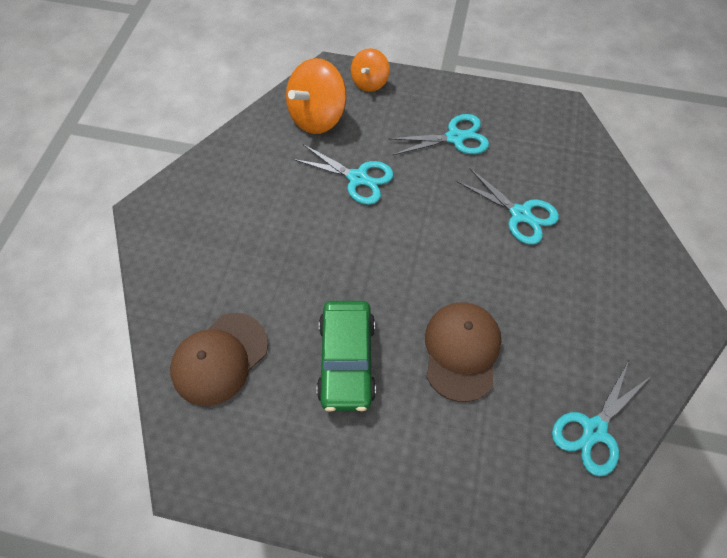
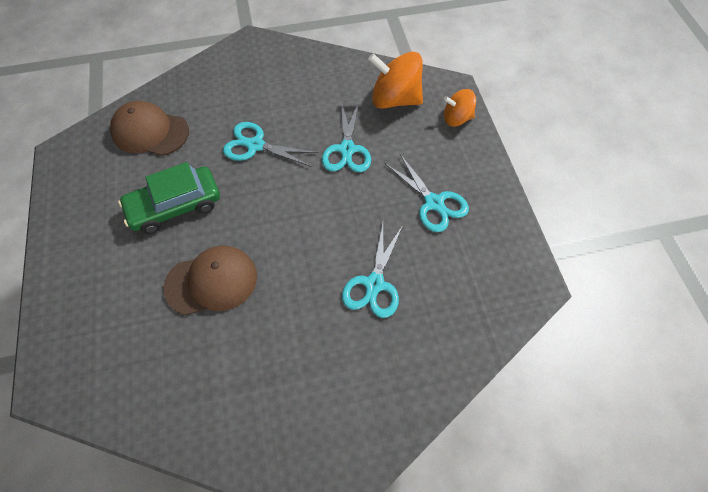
camera: 65 degrees right, 0 degrees up
(594, 430) = (172, 411): turquoise scissors -> turquoise scissors (255, 145)

